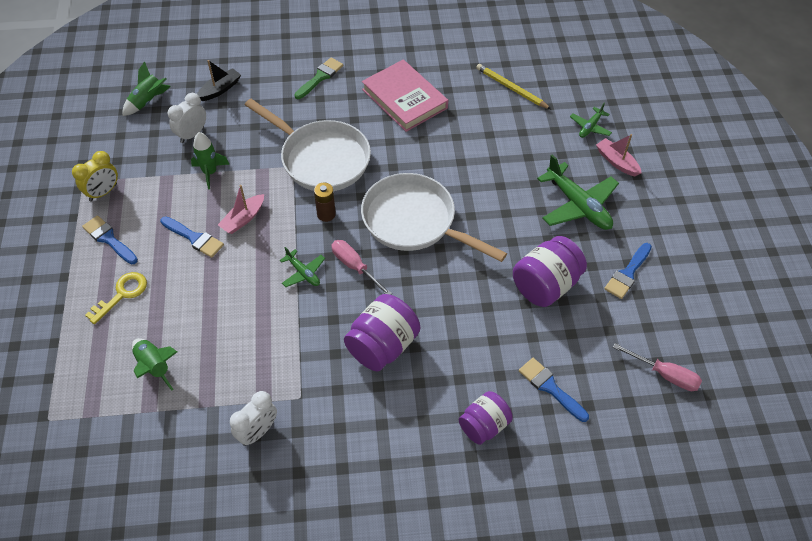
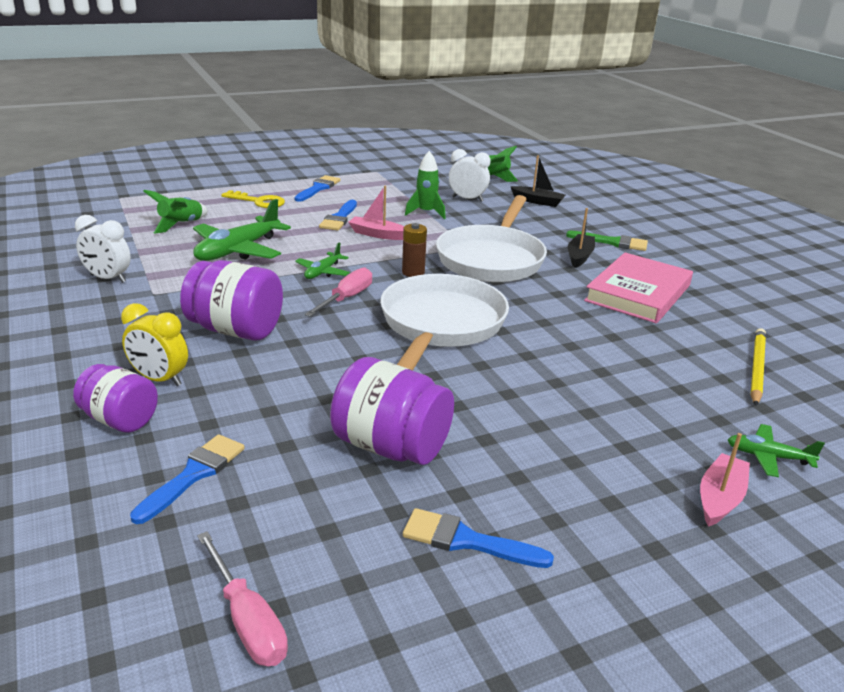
camera: 70 degrees right, 25 degrees down
(103, 192) = (369, 179): yellow clock -> yellow clock (159, 379)
(337, 106) = (579, 256): none -> black boat
(578, 205) = (579, 462): green plane -> green plane (238, 250)
(664, 374) = (247, 620): pink screwdriver -> pink screwdriver turned 45 degrees counterclockwise

